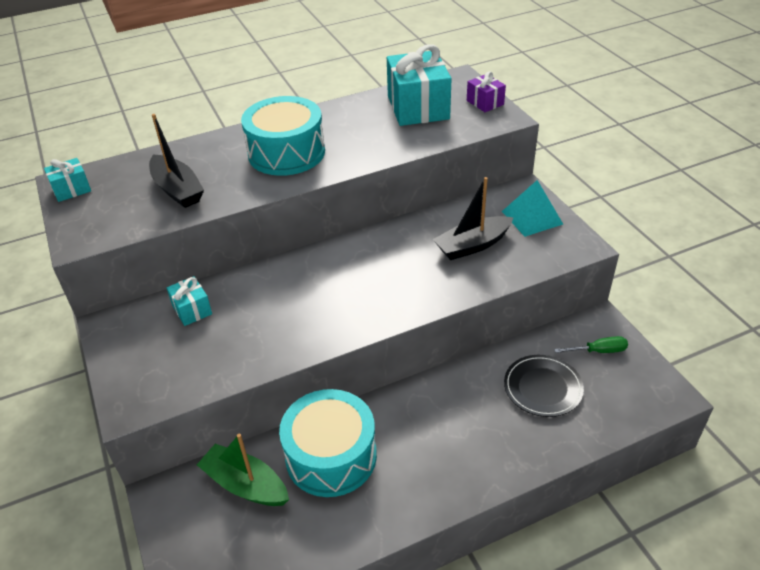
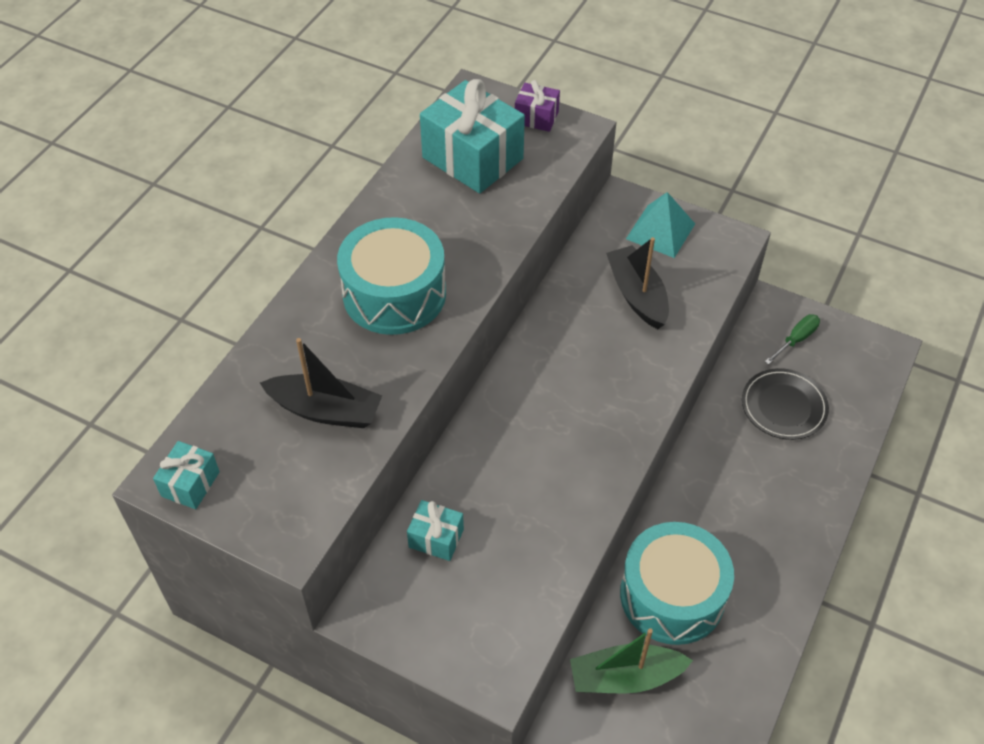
camera: 40 degrees left, 10 degrees up
(473, 245) = (637, 295): black boat -> black boat turned 135 degrees clockwise

